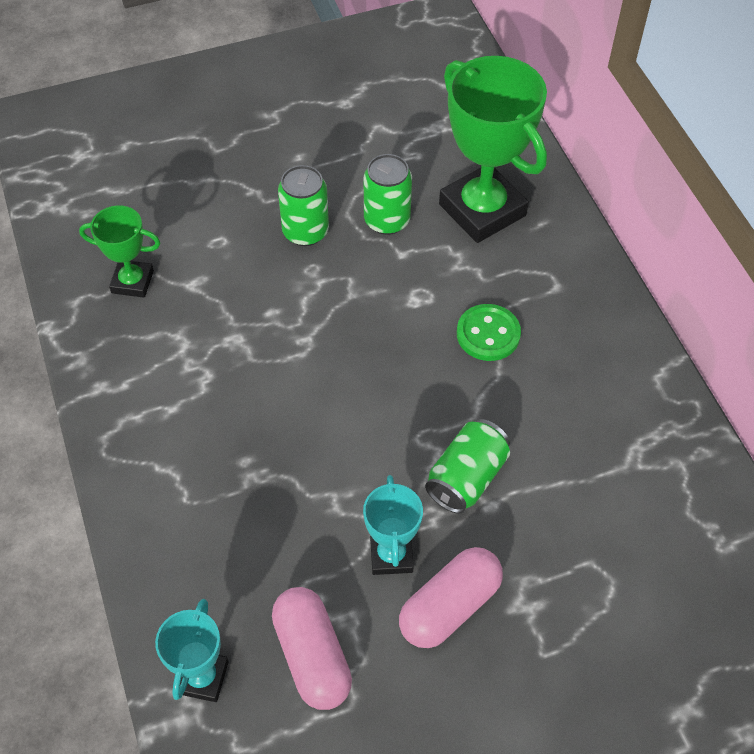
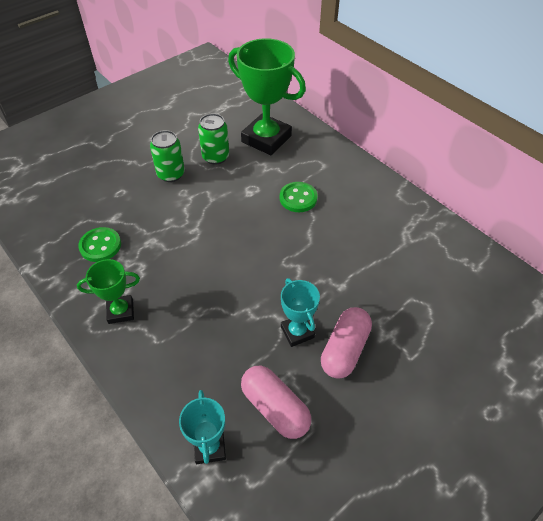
camera: 20 degrees left, 5 degrees down
(132, 282) = (74, 227): green trophy -> green trophy (120, 311)
(160, 324) = (100, 246): none -> green button
(466, 477) = (321, 275): green can -> none

